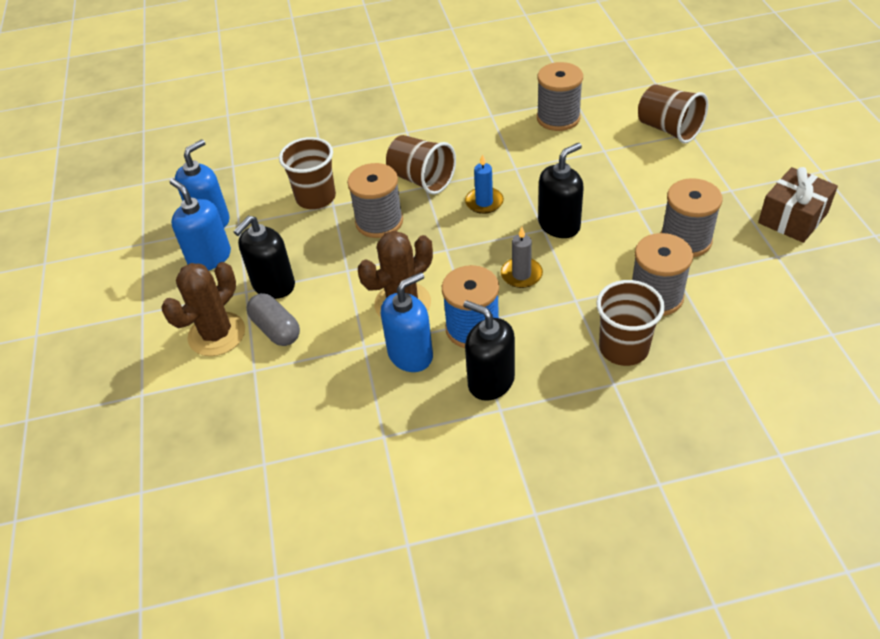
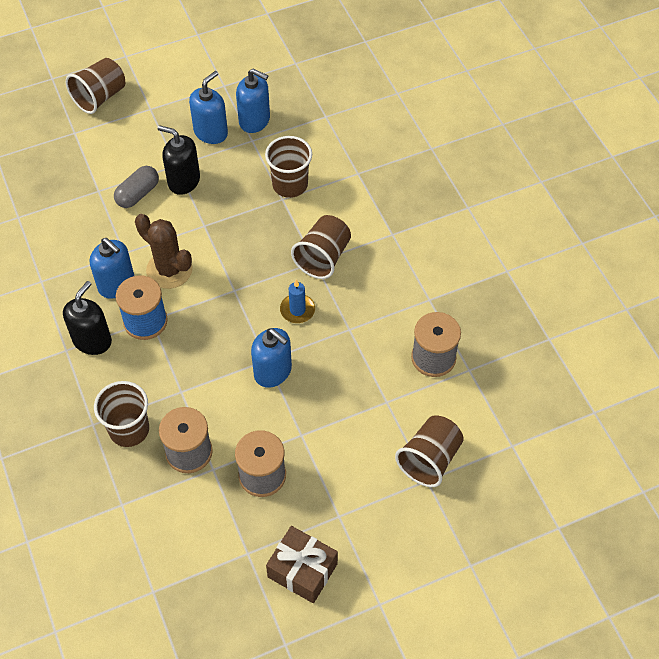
camera: 75 degrees right, 10 degrees up
(93, 364) = (100, 97): none -> brown cup
(217, 334) = (131, 159): brown cactus -> none
(379, 222) = (263, 236): grey spool -> none
(521, 274) = (208, 349): grey candle -> none
(559, 225) = (273, 372): black soap dispenser -> blue soap dispenser

